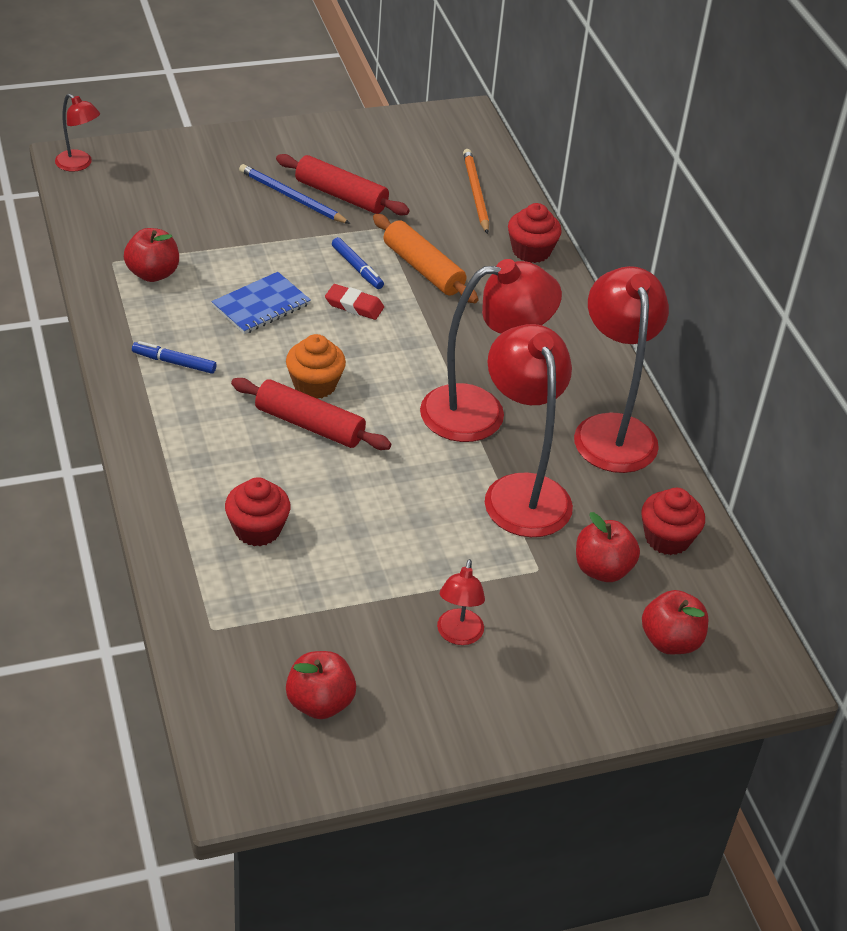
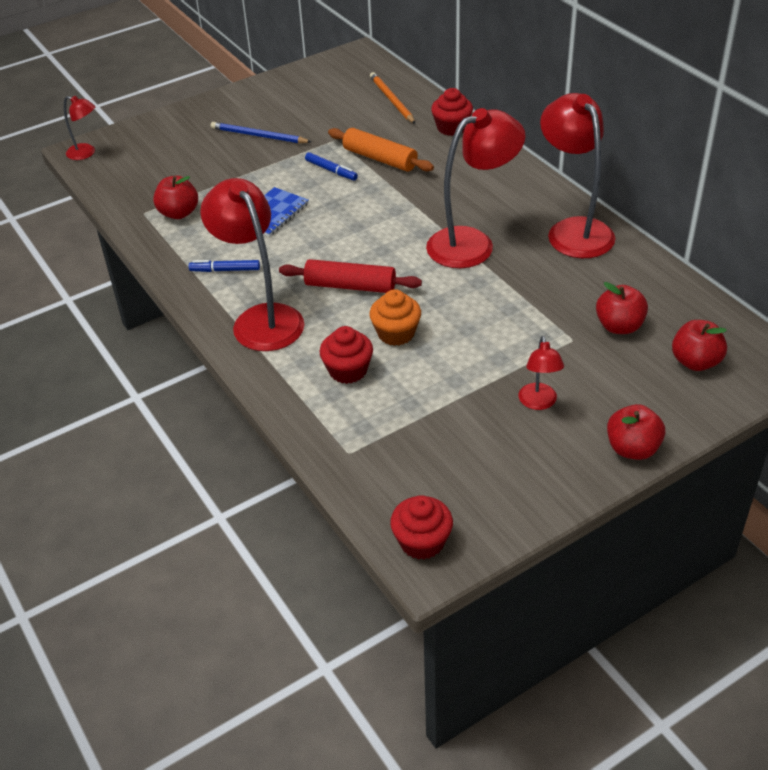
camera: 10 degrees left, 0 degrees up
(315, 384) = (340, 257): orange cupcake -> orange cupcake (396, 333)
(320, 703) = (460, 483): red apple -> red apple (632, 449)
(341, 195) = (294, 126): red rolling pin -> none
(354, 305) = (342, 196): red eraser -> none
(522, 491) = (531, 289): red lamp -> red lamp (261, 318)
(667, 538) = (653, 292): red cupcake -> red cupcake (422, 542)

